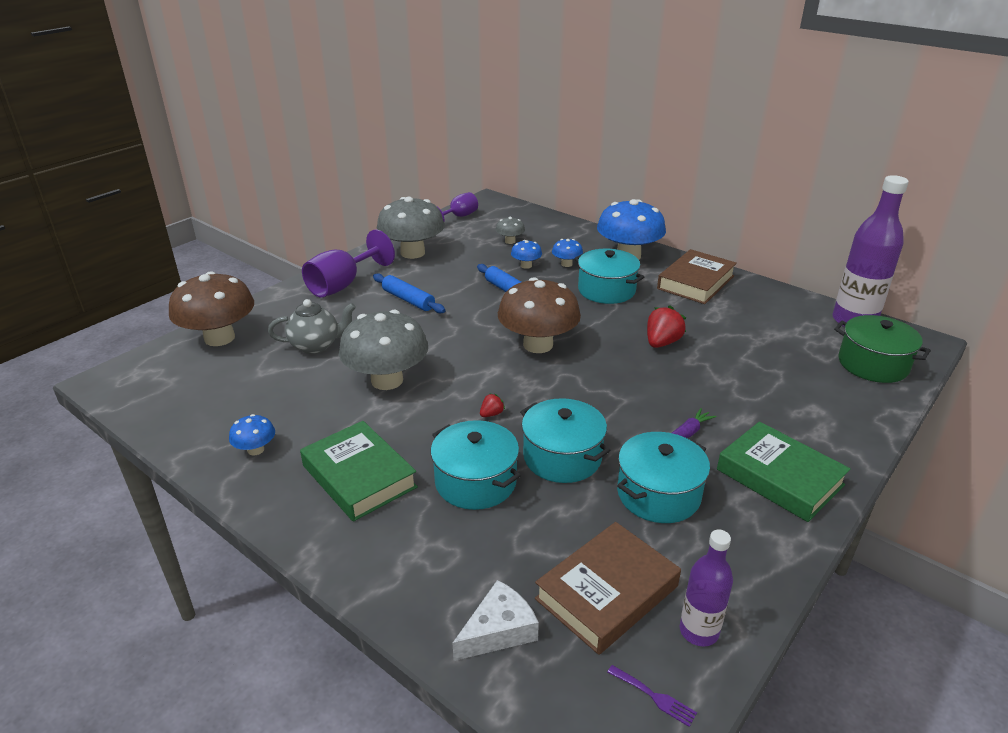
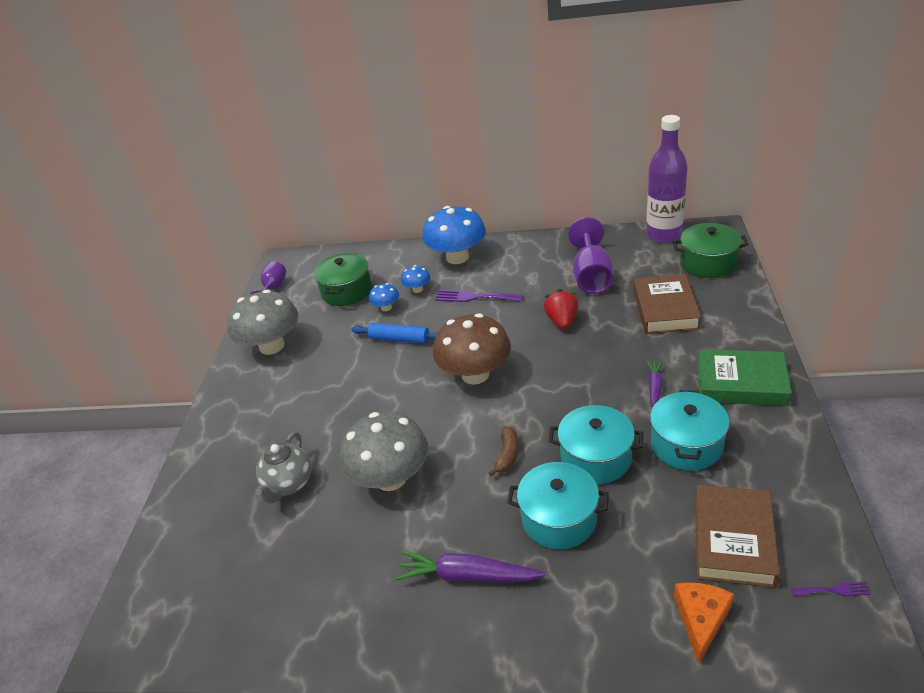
camera: 30 degrees left, 5 degrees up
(219, 338) = (183, 533): brown mushroom -> none
(255, 450) = (352, 613): blue mushroom -> none
(316, 345) = (289, 484): grey teapot -> grey teapot turned 150 degrees clockwise
(342, 285) = (242, 412): purple goblet -> purple goblet (591, 276)
(359, 476) = (467, 576): green book -> purple carrot
(408, 300) = (321, 394): blue rolling pin -> none
(491, 414) = (507, 455): red strawberry -> brown banana
(498, 630) = (701, 619): white cheese -> orange cheese
(510, 241) = (347, 291): grey mushroom -> green pot
(606, 290) = (474, 297): turquoise pot -> purple fork
(695, 282) = (531, 256): brown book -> brown book (665, 309)
(699, 631) = (810, 526): purple bottle -> none

